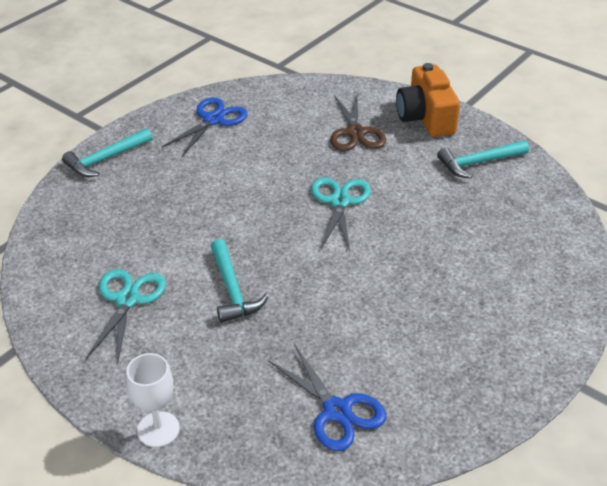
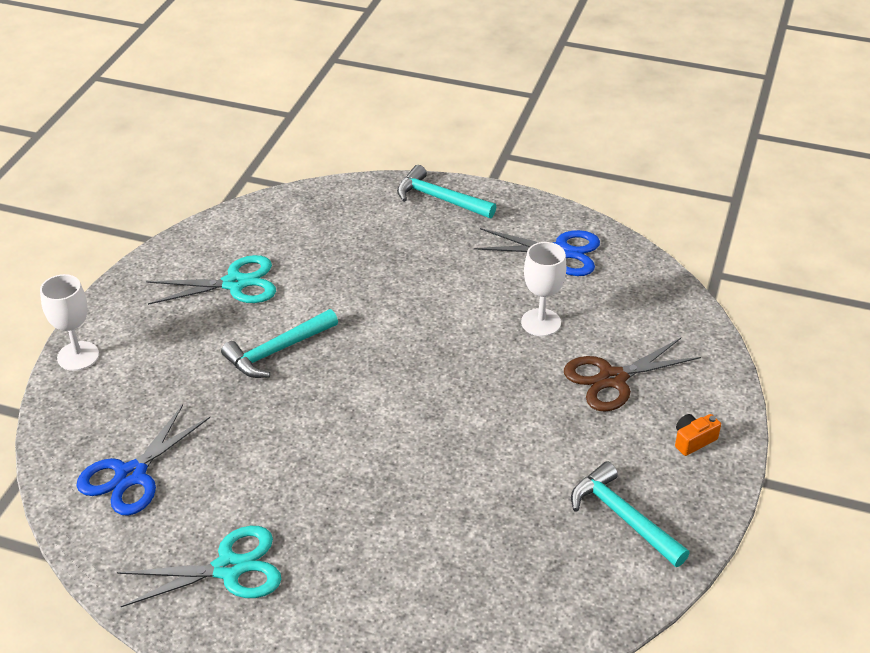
camera: 70 degrees right, 0 degrees up
(282, 147) = (541, 322): none -> white goblet
(340, 202) = (464, 398): turquoise scissors -> turquoise scissors (229, 569)
(425, 118) = (693, 440): orange camera -> orange camera, size x0.42

